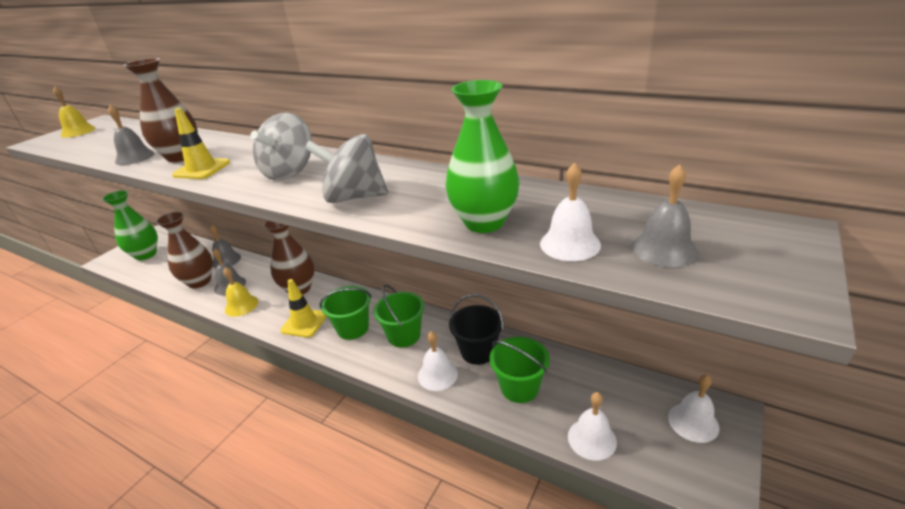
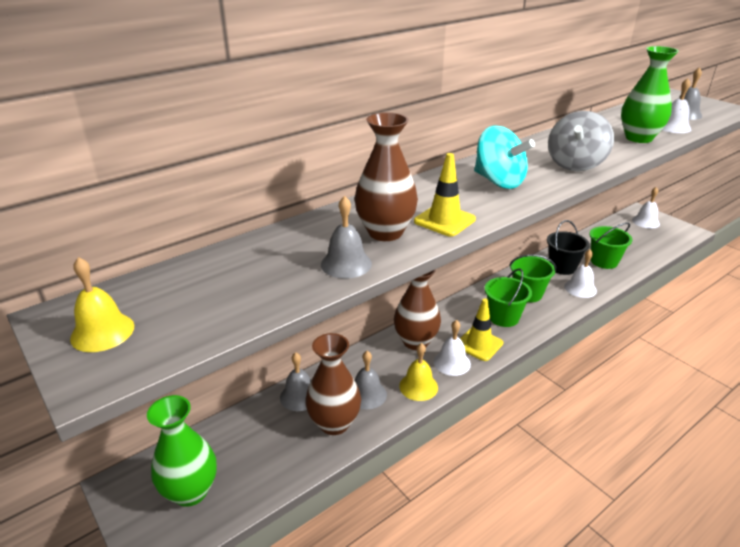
camera: 70 degrees left, 0 degrees up
(290, 172) = (499, 181): grey spinning top -> turquoise spinning top
(592, 439) = (652, 251): white bell -> white bell (452, 362)

